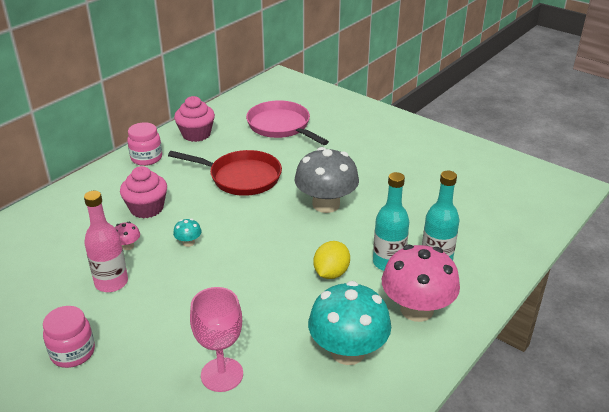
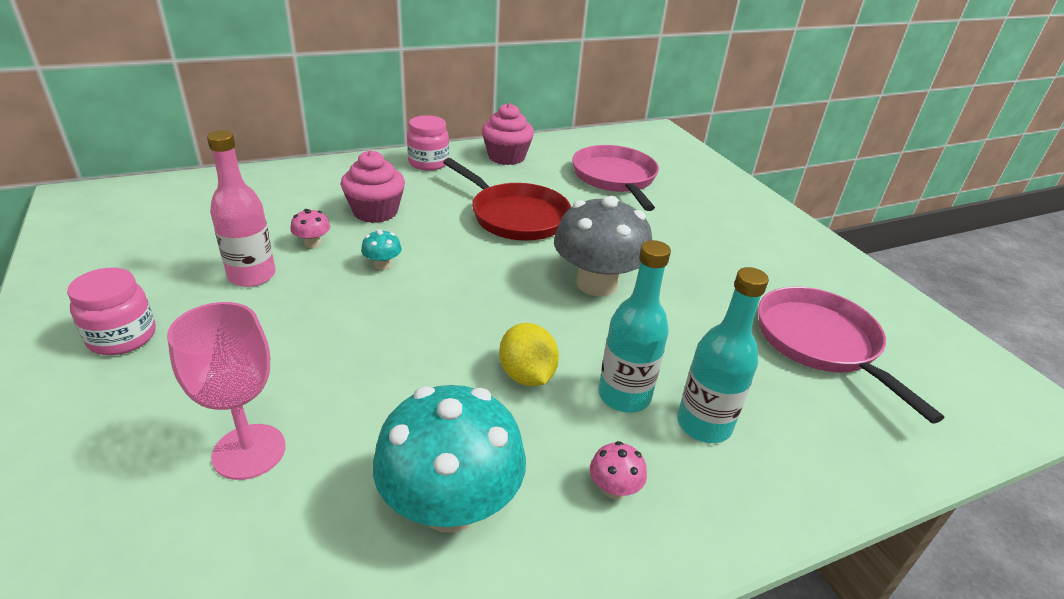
camera: 25 degrees right, 0 degrees up
(331, 273) = (527, 375): yellow lemon -> yellow lemon turned 75 degrees counterclockwise
(416, 309) = (614, 488): pink mushroom -> pink mushroom, size x0.41
(464, 193) = (821, 343): none -> pink pan

